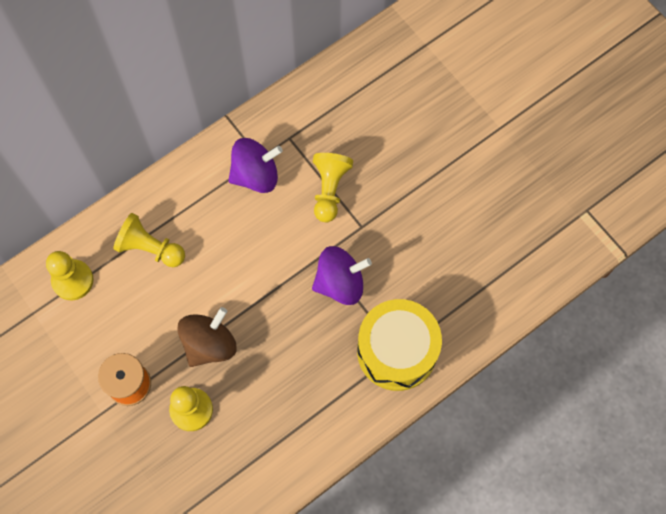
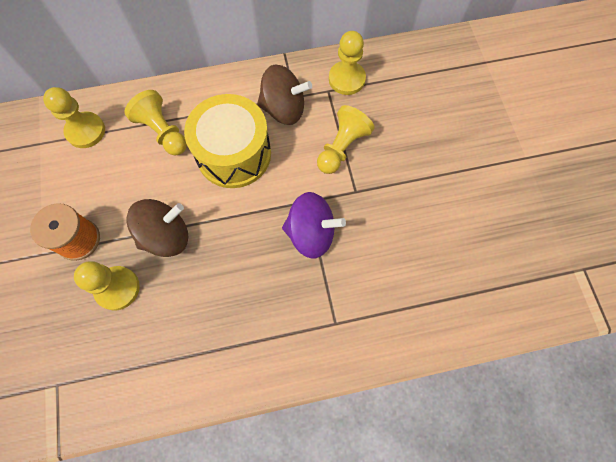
camera: 25 degrees right, 0 degrees up
(256, 175) = (284, 109): purple spinning top -> brown spinning top
(301, 118) = (346, 79): none -> yellow pawn
(397, 351) = (333, 322): yellow drum -> yellow drum (234, 154)

